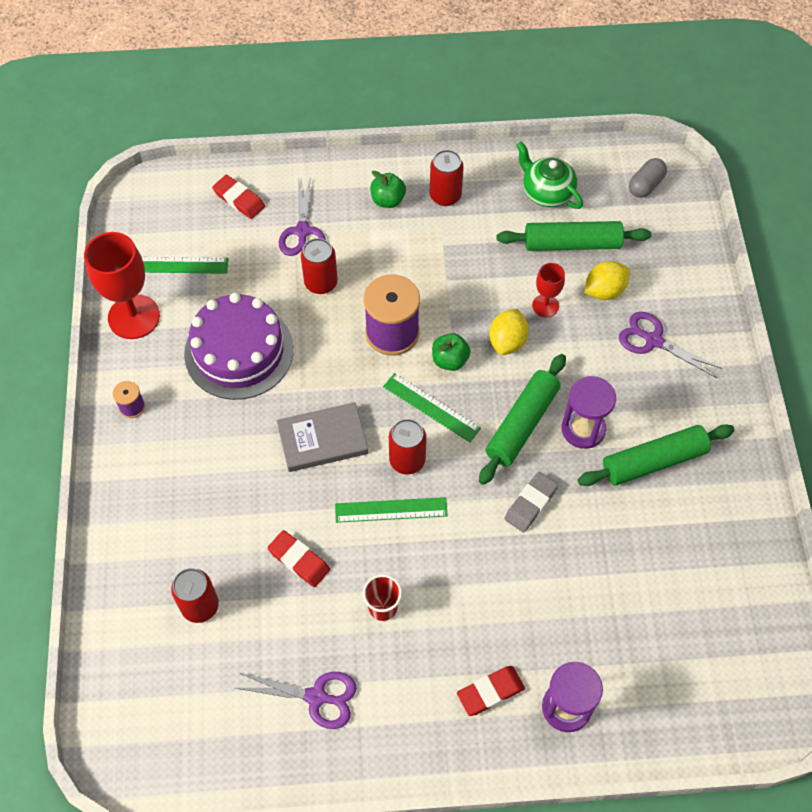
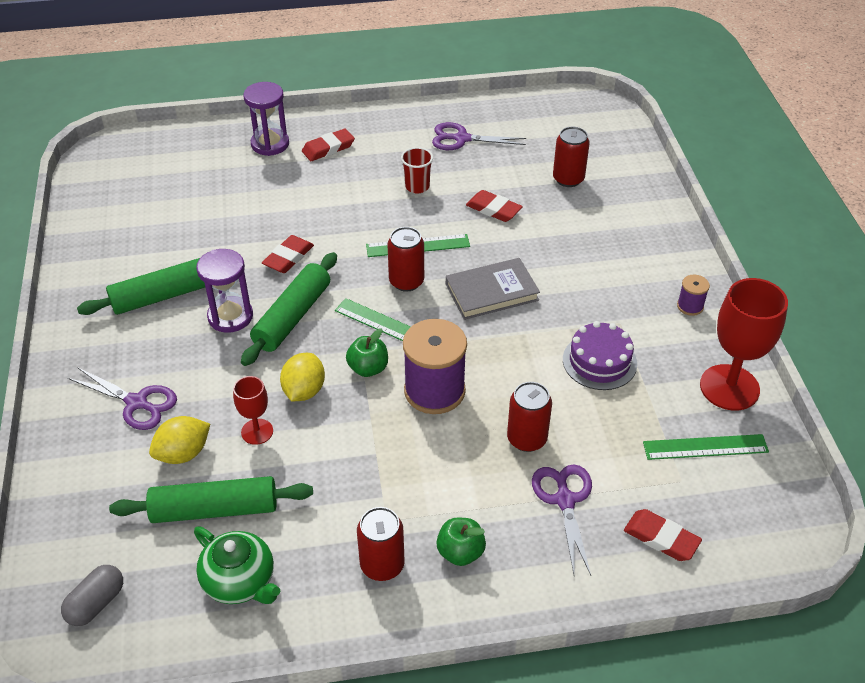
camera: 175 degrees right, 15 degrees down
(239, 351) = (599, 361): purple cake -> purple cake, size x0.62
(530, 504) = (288, 257): grey eraser -> red eraser

